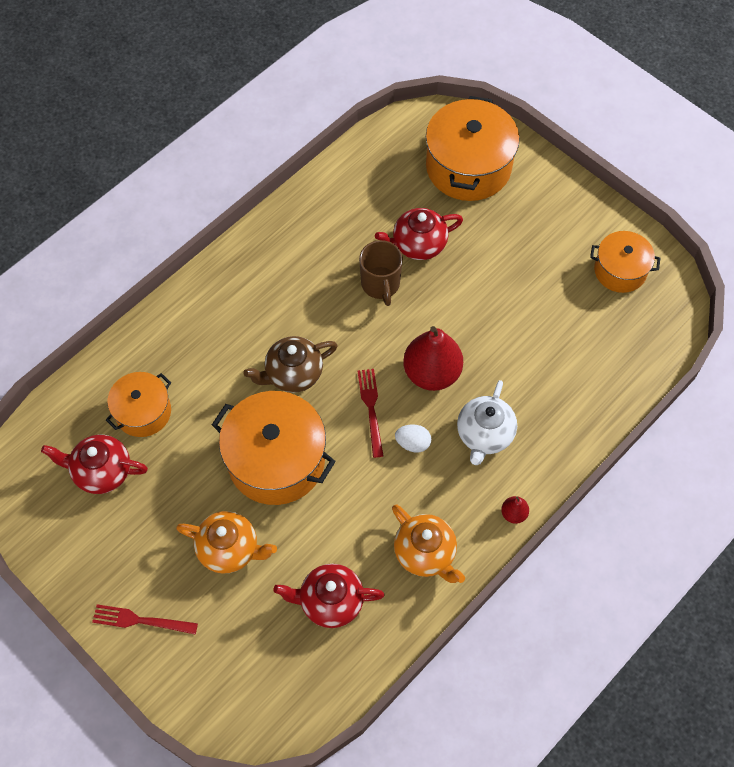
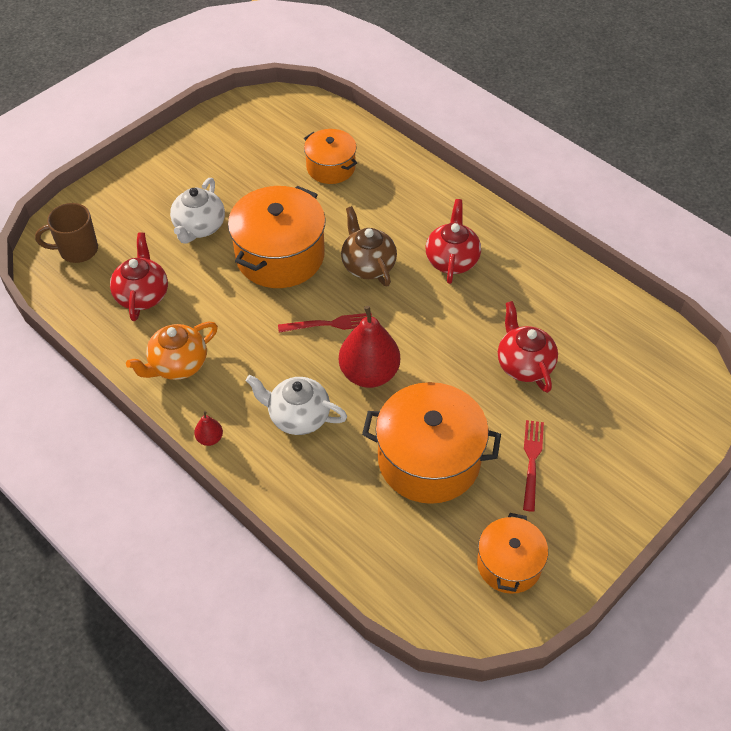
camera: 90 degrees right, 10 degrees down
(101, 471) = (277, 146): red teapot -> red teapot (452, 260)
(140, 620) = (146, 177): red fork -> red fork (531, 460)
(229, 549) = (199, 227): orange teapot -> white teapot
(380, 284) = (471, 332): brown mug -> brown mug (77, 250)
(413, 443) = (291, 357): white egg -> none
(468, 167) = (636, 414): orange pot -> orange pot (429, 459)

